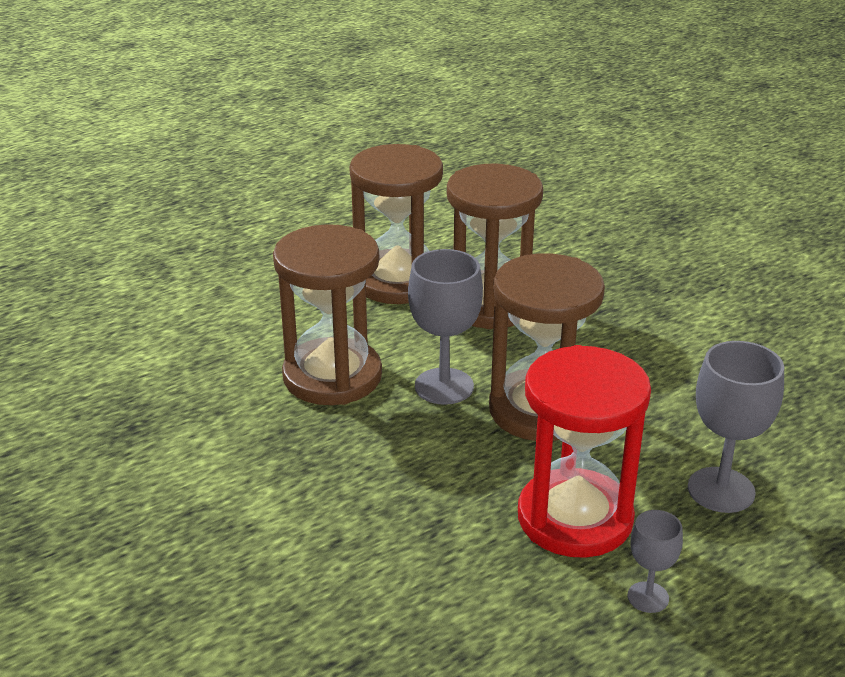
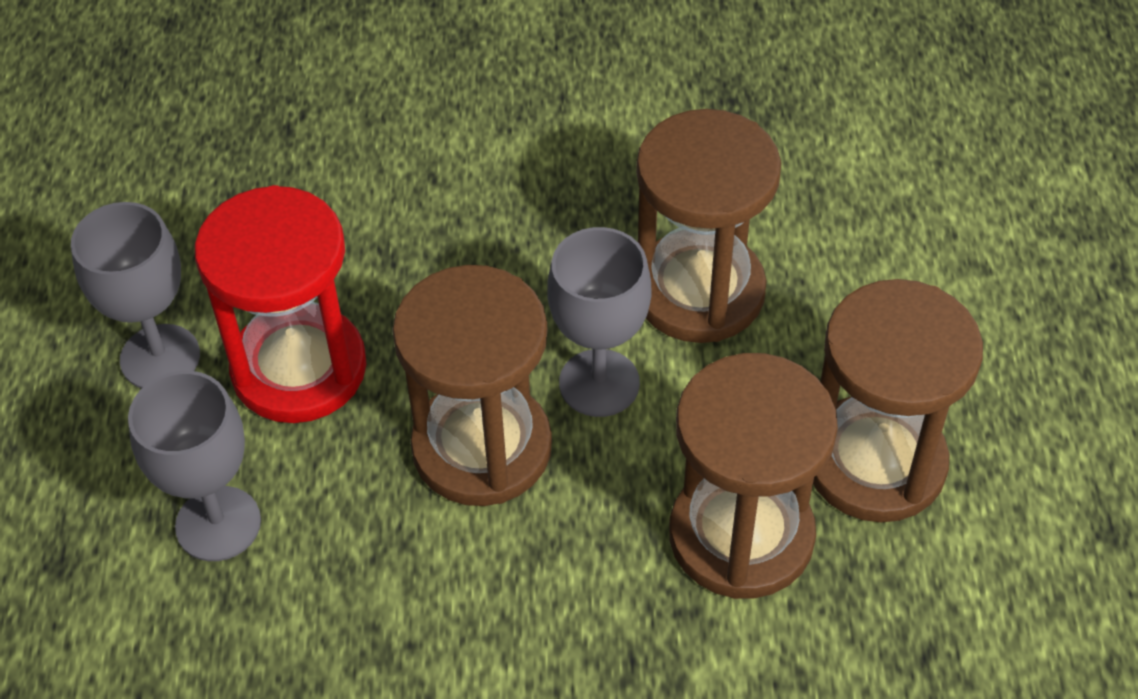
camera: 125 degrees right, 20 degrees up
(648, 597) = (160, 357): grey goblet -> grey goblet, size x1.79

